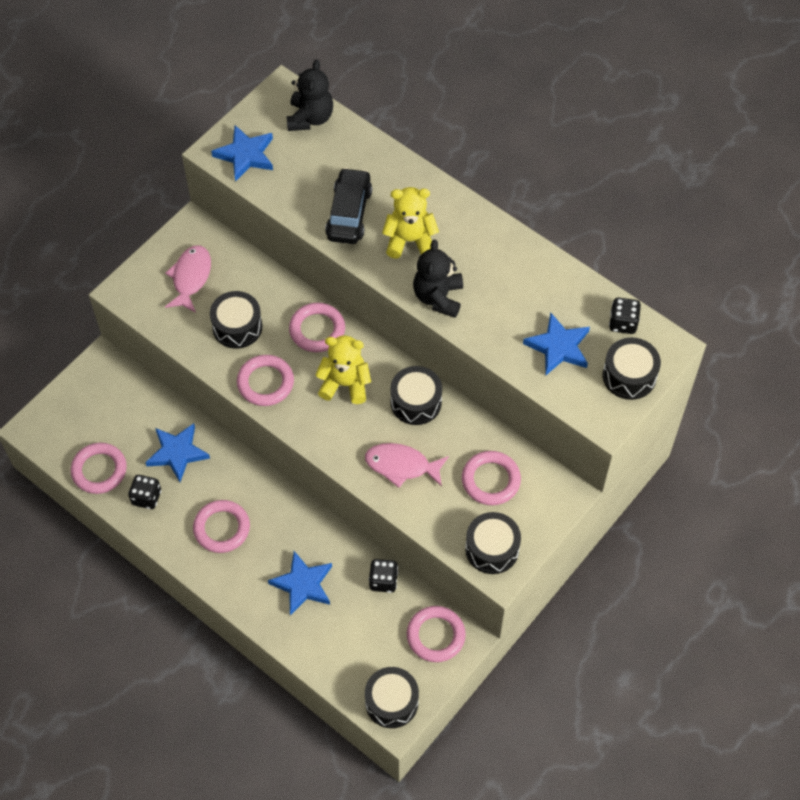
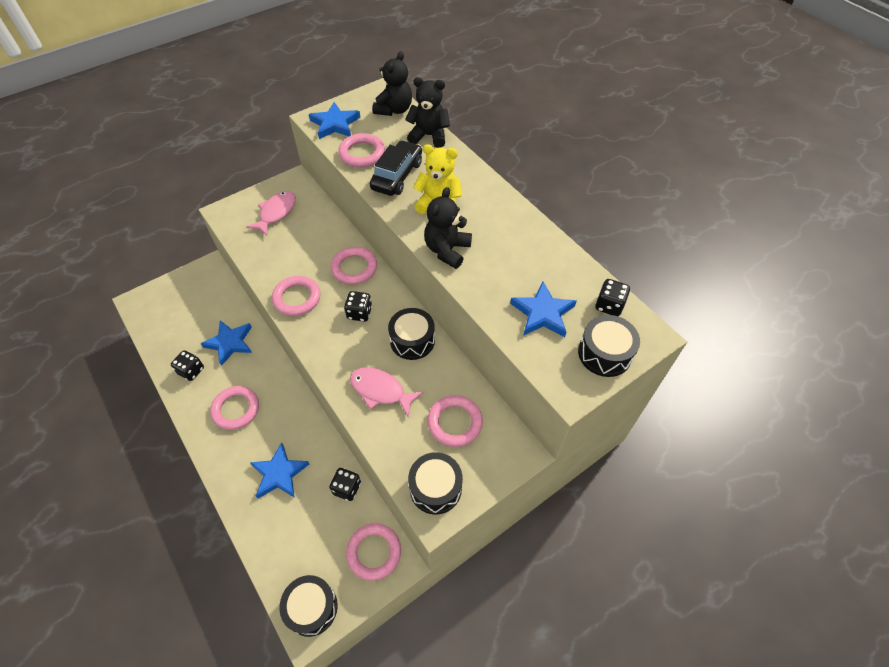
camera: 15 degrees right, 5 degrees down
(99, 470) = (167, 342): pink ring -> pink ring (362, 154)
(237, 327) = (294, 253): black drum -> none
(345, 384) = (359, 313): yellow teddy bear -> black dice
(366, 148) = (429, 136): none -> black teddy bear

